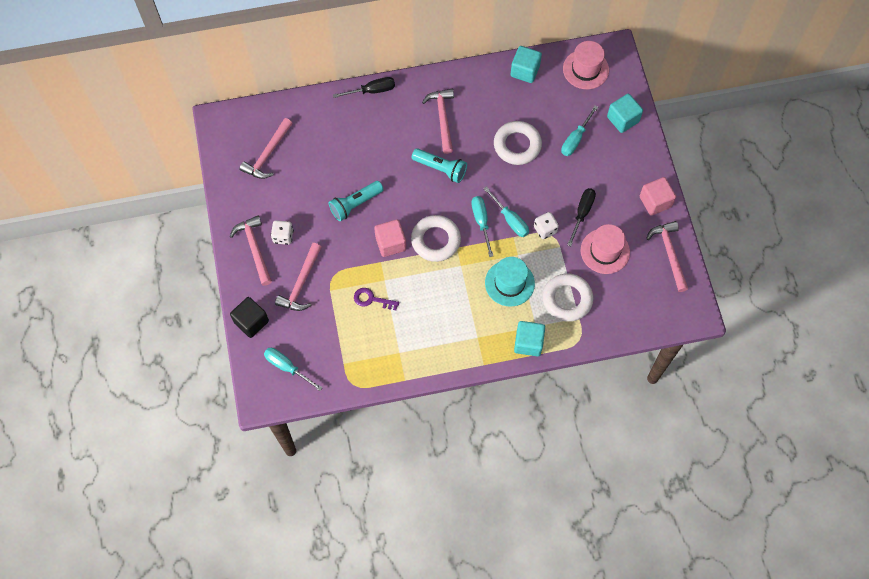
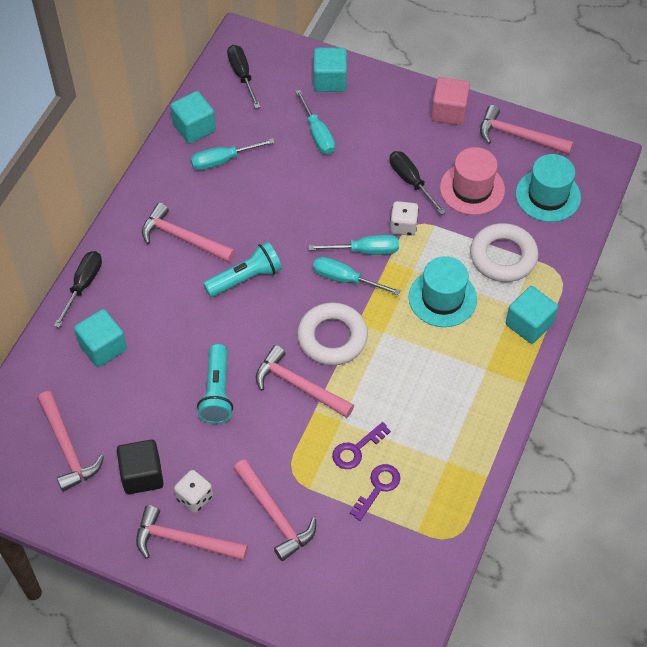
camera: 55 degrees left, 10 degrees down
(251, 322) = (282, 605): black cube -> black cube (142, 475)
(287, 367) = (376, 600): turquoise screwdriver -> turquoise screwdriver (222, 160)
(340, 128) = (103, 347): none -> turquoise cube
(356, 326) = (378, 487): none -> purple key
(390, 243) = (299, 386): pink cube -> pink hammer
(517, 145) = (279, 189): white ring -> none
(585, 69) = (242, 75): pink hat -> black screwdriver
(635, 298) = (548, 195): none -> turquoise hat

